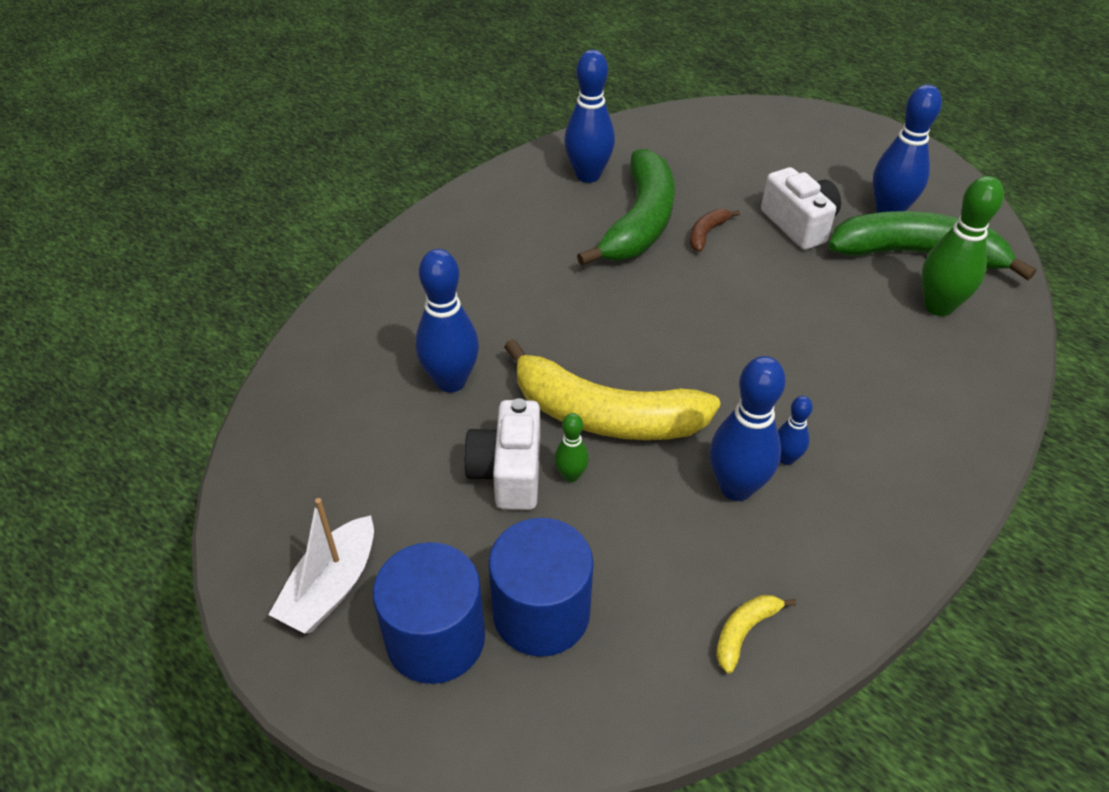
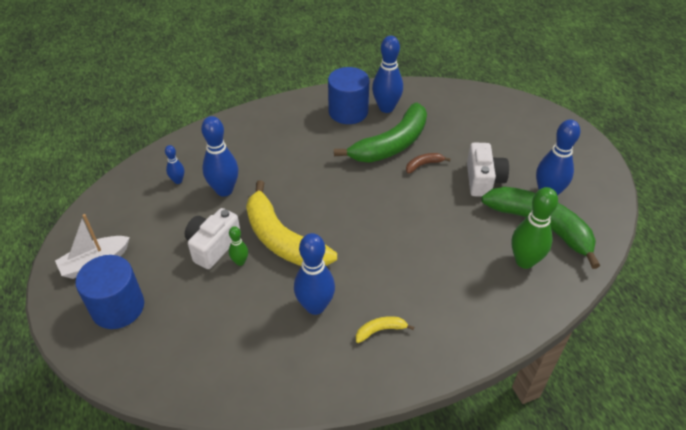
camera: 30 degrees right, 0 degrees up
(541, 613) = (171, 319): blue cylinder -> blue cylinder (348, 112)
(744, 632) = (255, 378): yellow banana -> yellow banana (380, 330)
(786, 458) = (355, 304): blue bowling pin -> blue bowling pin (178, 181)

